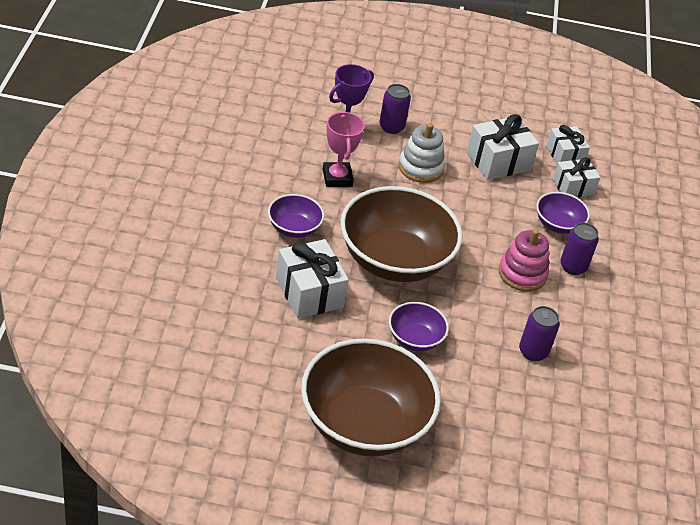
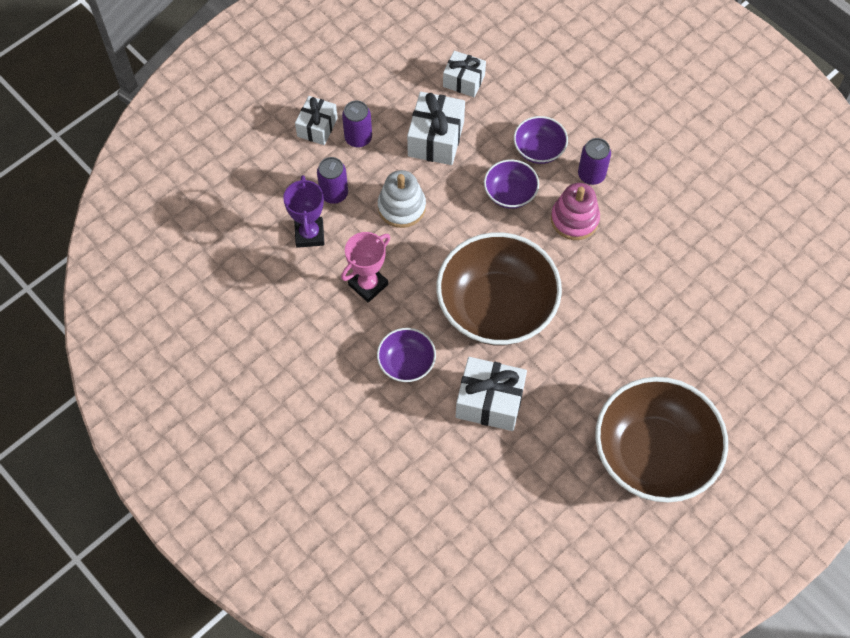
camera: 45 degrees left, 20 degrees up
(337, 178) = (368, 285): pink trophy -> pink trophy turned 75 degrees counterclockwise
(415, 339) = (591, 353): purple bowl -> purple bowl (510, 193)
(533, 352) = (659, 274): purple can -> purple can (358, 138)
(573, 187) = (505, 104): white gift -> white gift (317, 127)

